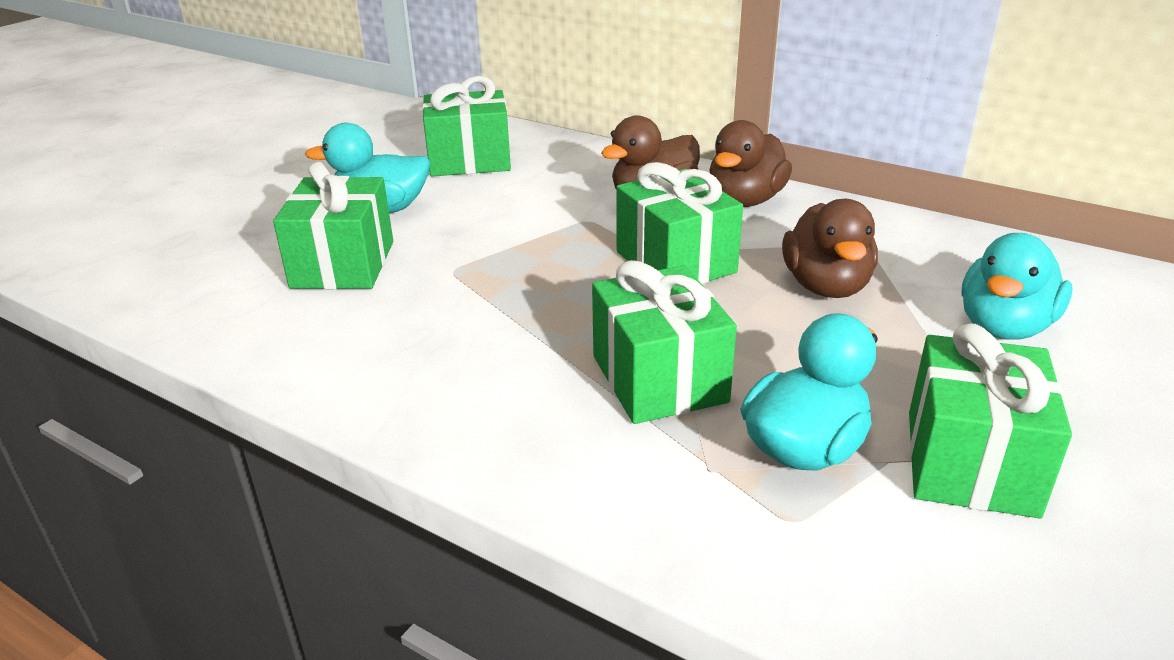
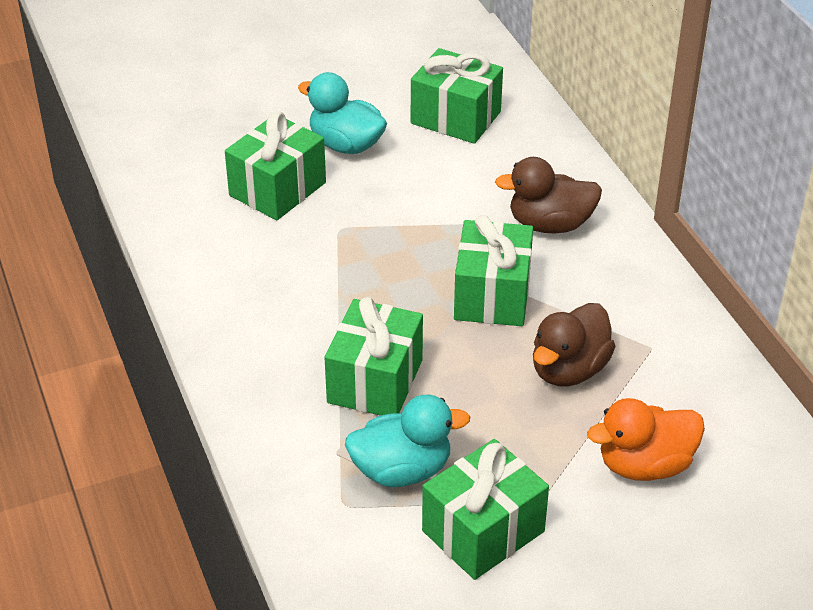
camera: 35 degrees right, 10 degrees up
(745, 201) = (616, 262): brown duck -> none
(1004, 327) = (644, 465): turquoise duck -> orange duck

